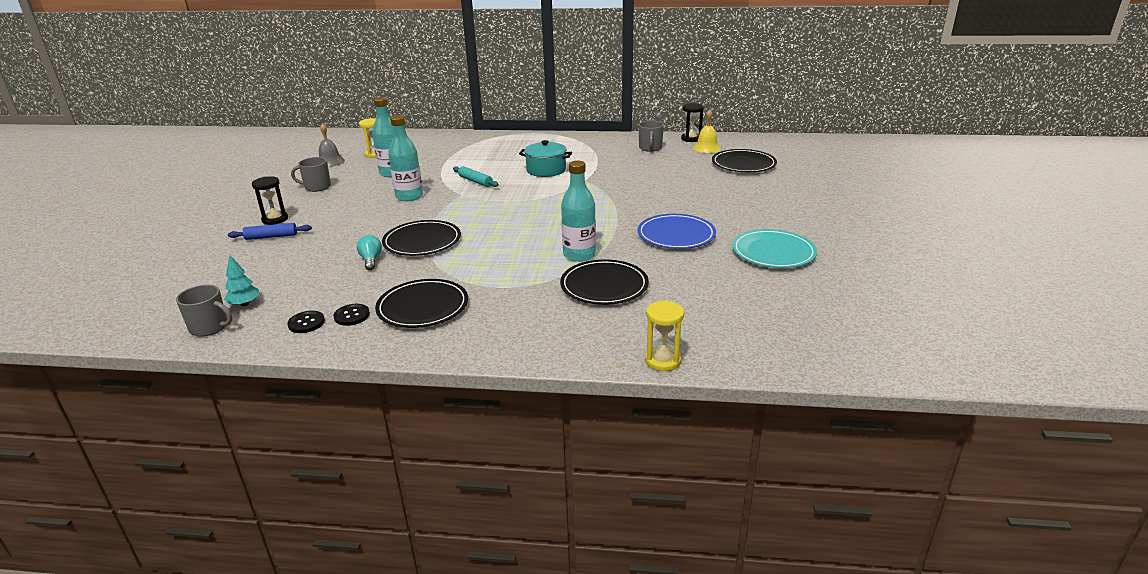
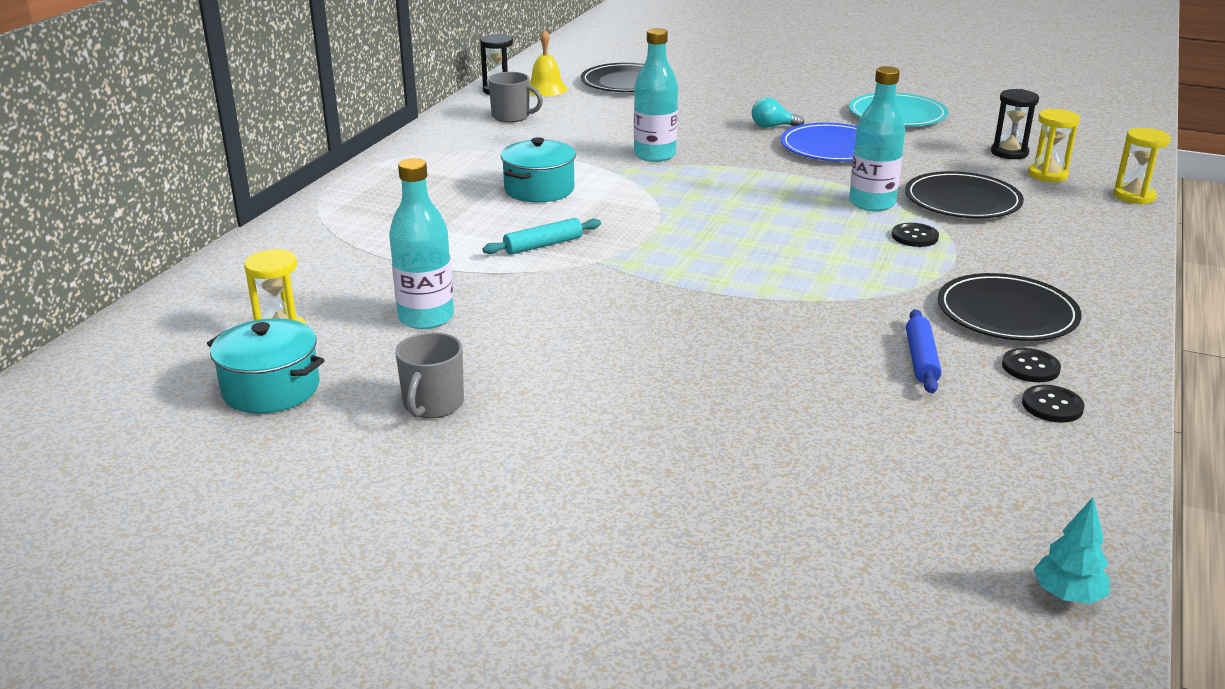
camera: 75 degrees left, 0 degrees up
(210, 327) = (1066, 502): grey mug -> none
(244, 304) = (982, 470): turquoise tree -> turquoise tree (1067, 595)
(271, 237) = (688, 454): blue rolling pin -> blue rolling pin (921, 359)
(275, 219) = (594, 453): black hourglass -> black hourglass (1009, 153)
(330, 162) = (271, 389): grey bell -> turquoise pot
(371, 260) = (839, 348): turquoise light bulb -> turquoise light bulb (772, 127)
(409, 196) = (571, 305): turquoise bottle -> turquoise bottle (654, 155)
(422, 241) = (780, 303): black plate -> none
(530, 272) = (914, 237): none -> black button
(684, 319) = (1047, 175): none -> yellow hourglass

